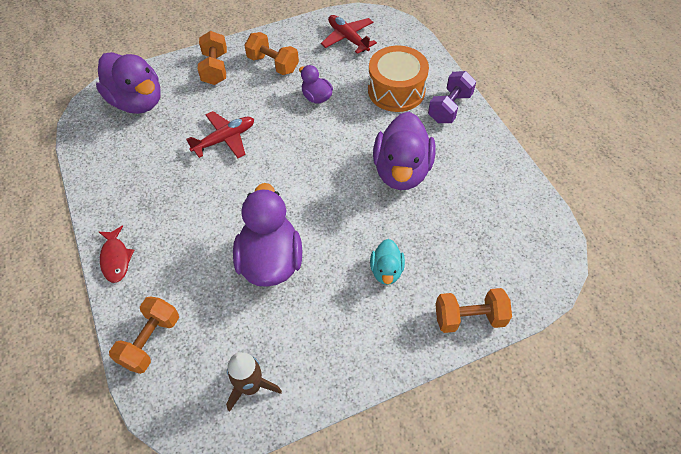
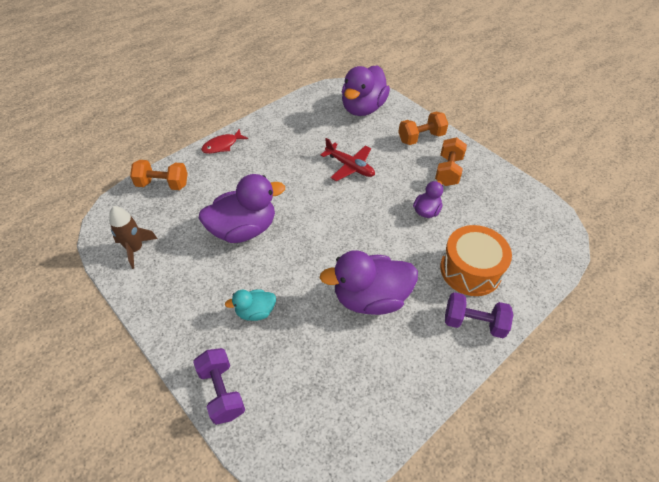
camera: 70 degrees right, 5 degrees down
(348, 38) = (516, 214): red plane -> none
(469, 318) = (222, 392): orange dumbbell -> purple dumbbell

